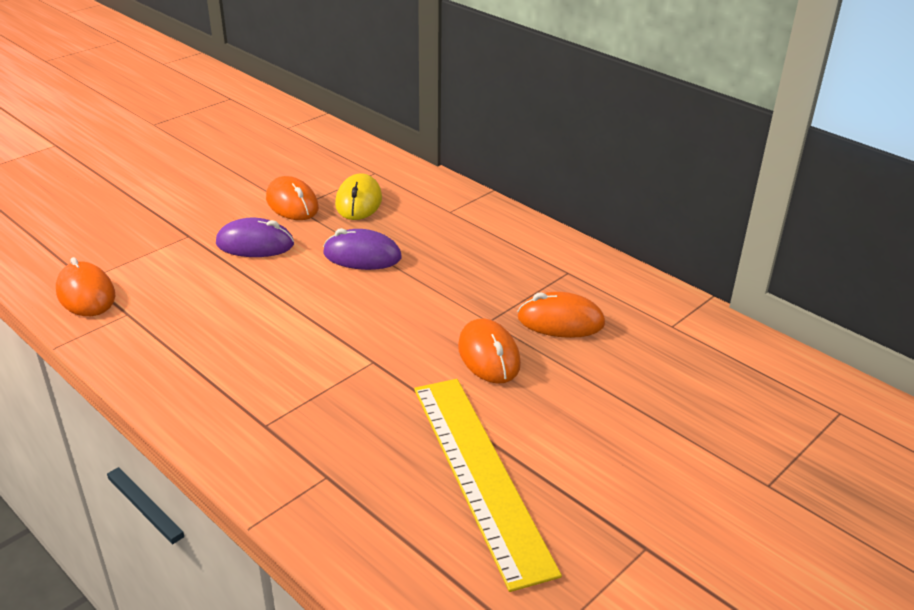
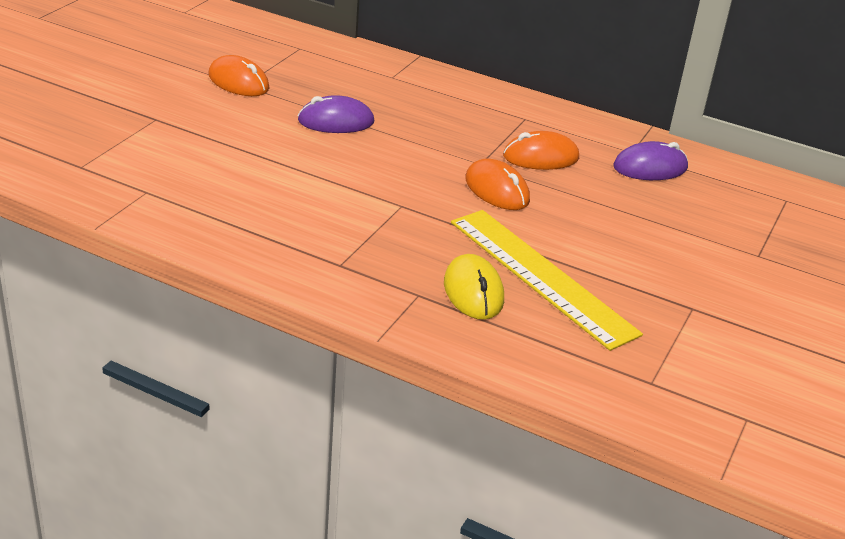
camera: 20 degrees left, 0 degrees up
(86, 294) = (92, 179): orange mouse -> none
(255, 244) = (227, 120): purple mouse -> purple mouse (650, 168)
(358, 202) = (302, 75): yellow mouse -> yellow mouse (473, 292)

